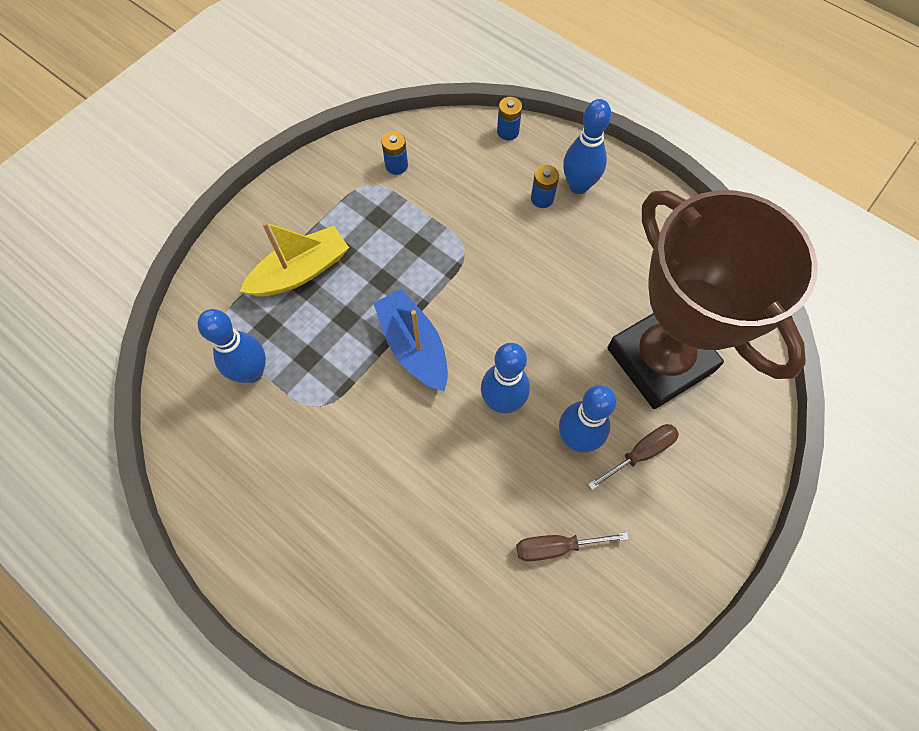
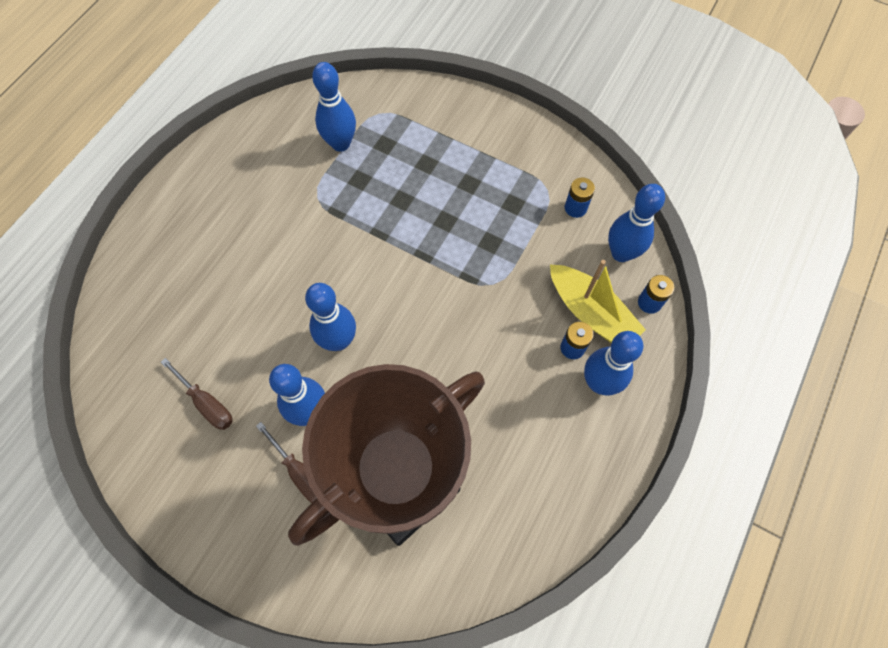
camera: 80 degrees right, 0 degrees up
(301, 271) = (441, 156): yellow boat -> yellow boat (591, 313)
(413, 346) = (382, 258): blue boat -> none
(454, 141) = (621, 253): none -> blue bowling pin
(555, 547) = (207, 404): brown screwdriver -> brown screwdriver turned 150 degrees clockwise

